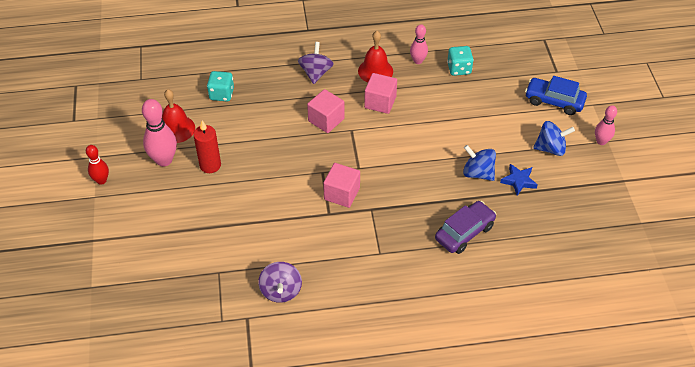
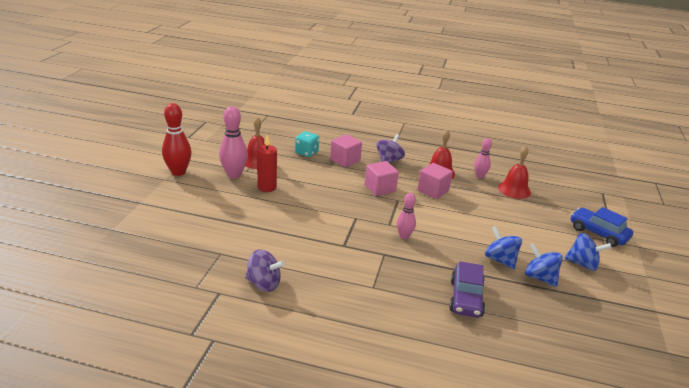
camera: 20 degrees right, 20 degrees down
(101, 180) = (178, 172): red bowling pin -> red bowling pin, size x1.65
(281, 291) = (264, 284): purple spinning top -> purple spinning top turned 90 degrees counterclockwise
(342, 194) = (364, 236): pink cube -> pink cube (345, 160)
(459, 69) = (514, 190): turquoise dice -> red bell
(464, 232) = (466, 298): purple car -> purple car turned 120 degrees clockwise
(518, 181) = (539, 277): blue star -> blue spinning top
(601, 141) = (639, 274): pink bowling pin -> pink bowling pin (404, 236)

